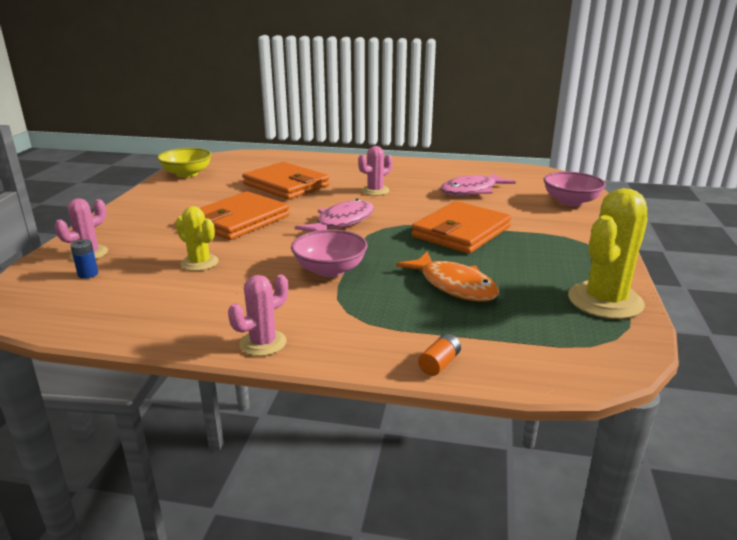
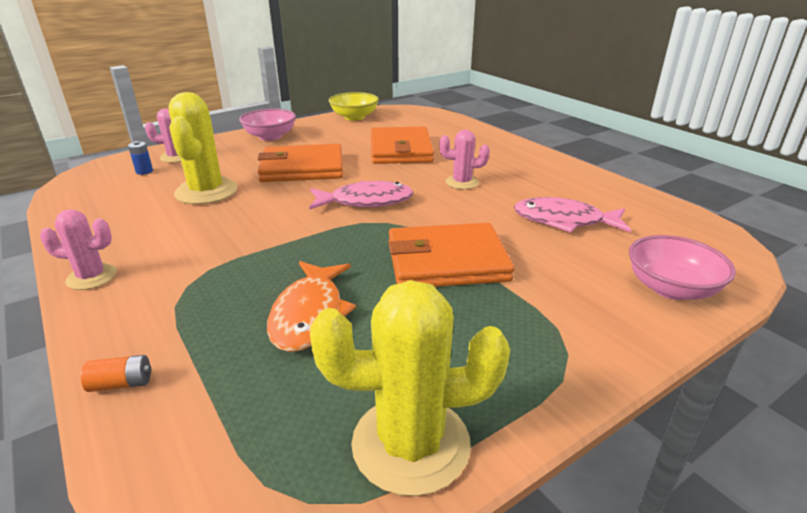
camera: 45 degrees right, 5 degrees up
(199, 263) = (206, 191): yellow cactus -> yellow cactus, size x1.75
(330, 270) = (260, 241): pink bowl -> pink bowl (270, 137)

